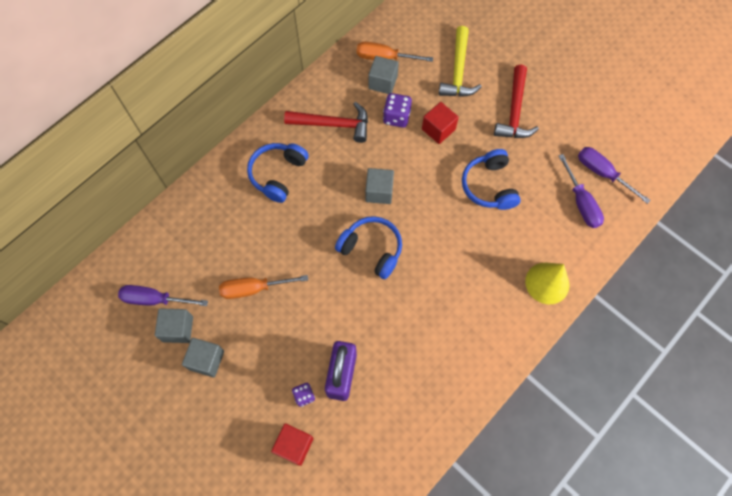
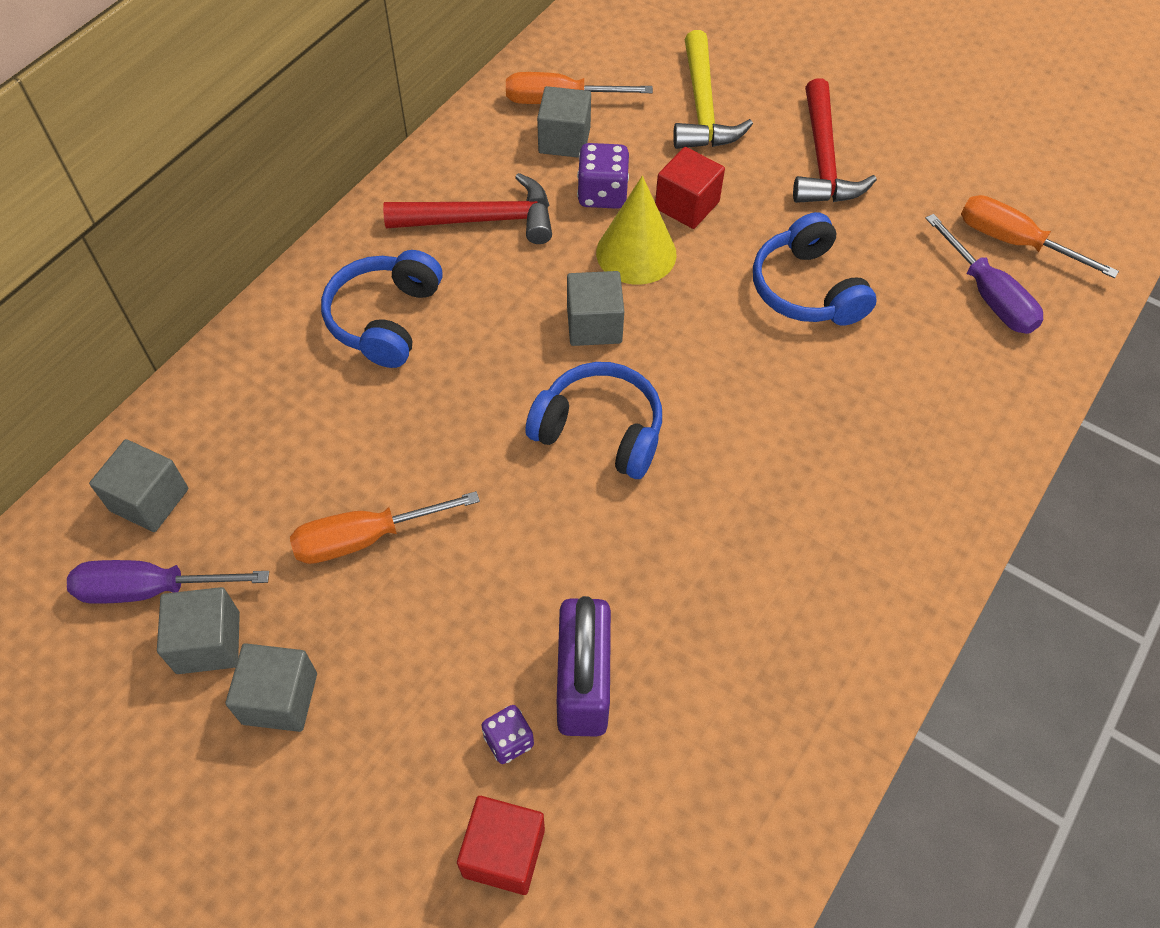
camera: 10 degrees left, 10 degrees down
(158, 255) = (149, 500): none -> grey cube
(547, 283) = (964, 445): yellow cone -> yellow cone (636, 253)
(602, 173) = (1012, 241): purple screwdriver -> orange screwdriver

